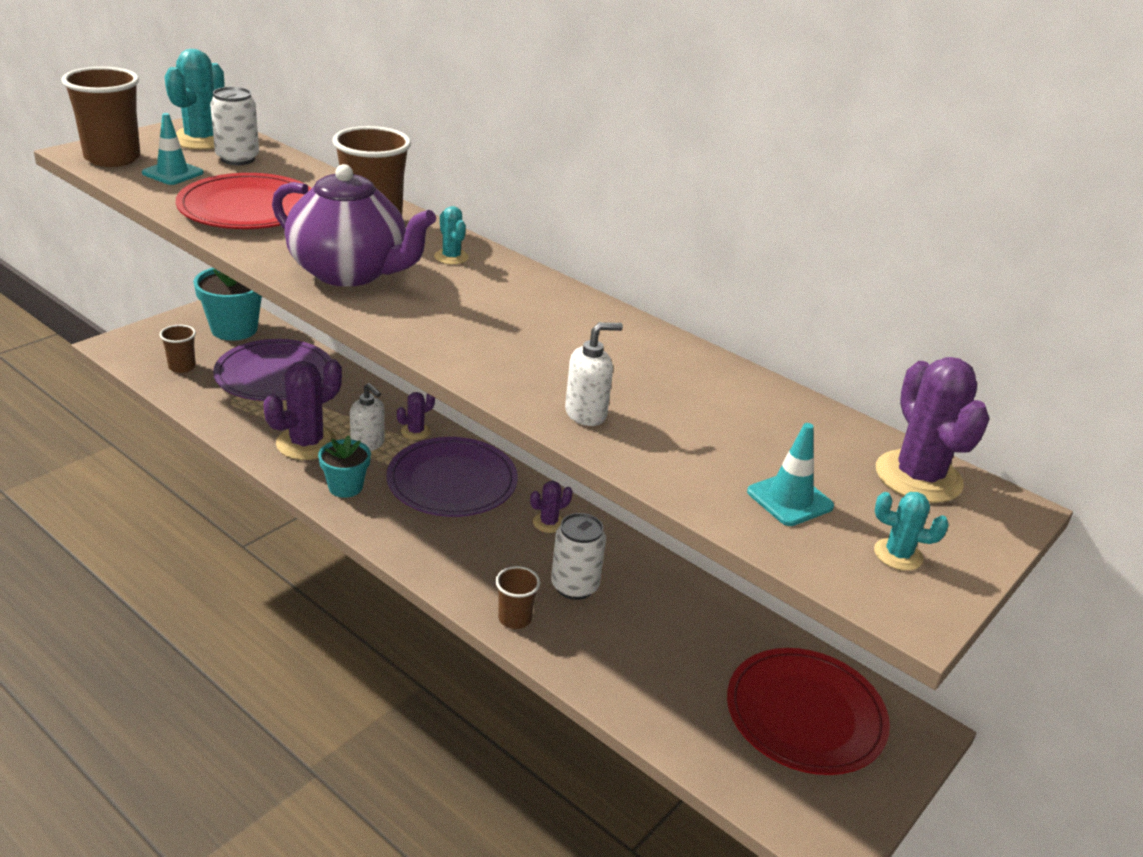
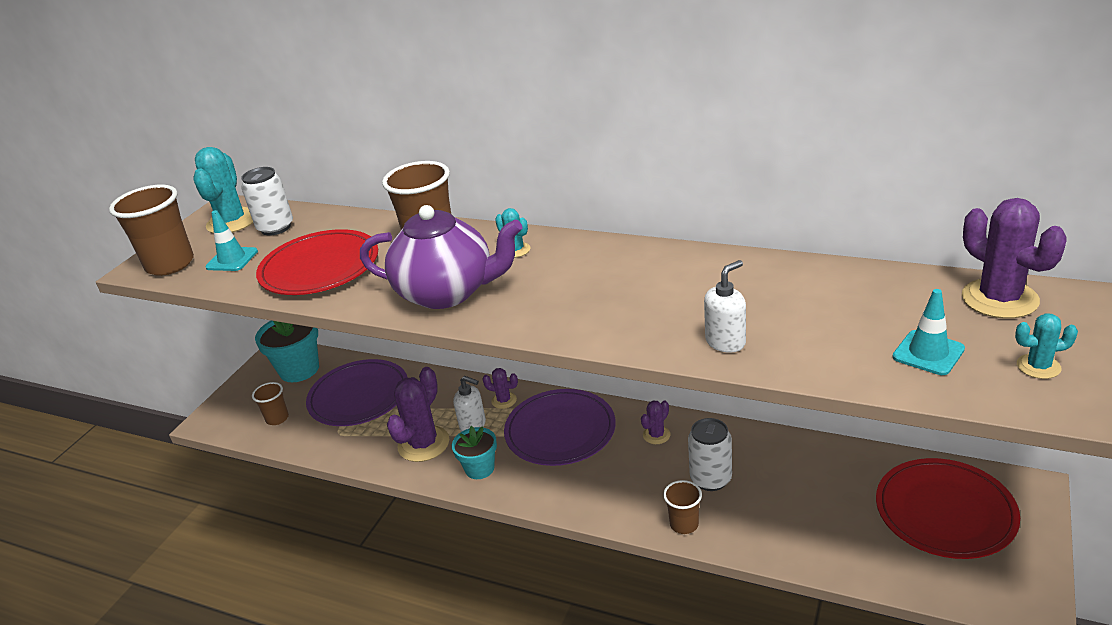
camera: 10 degrees left, 0 degrees up
(415, 432) = (504, 400): purple cactus -> purple cactus turned 75 degrees clockwise

